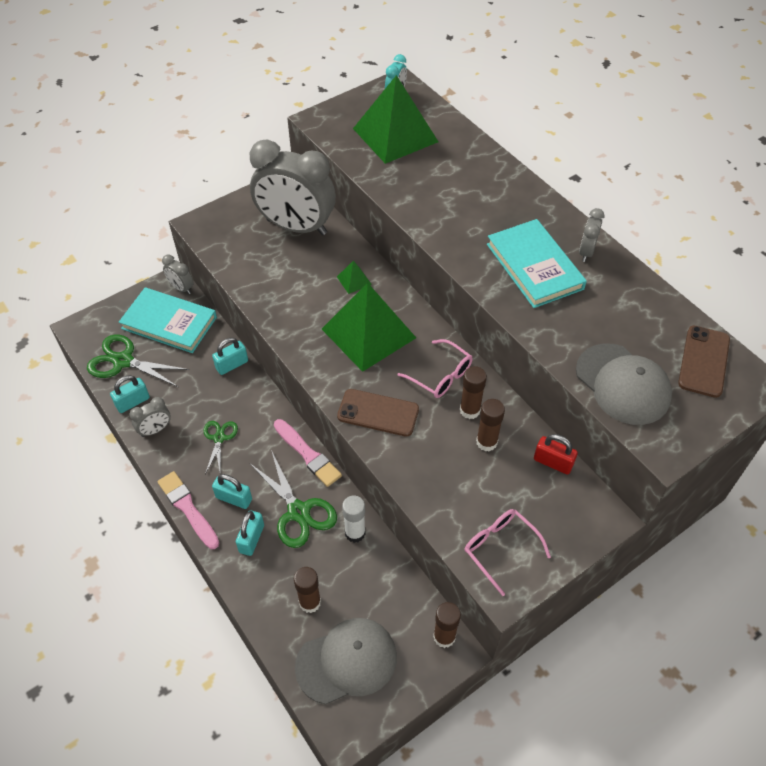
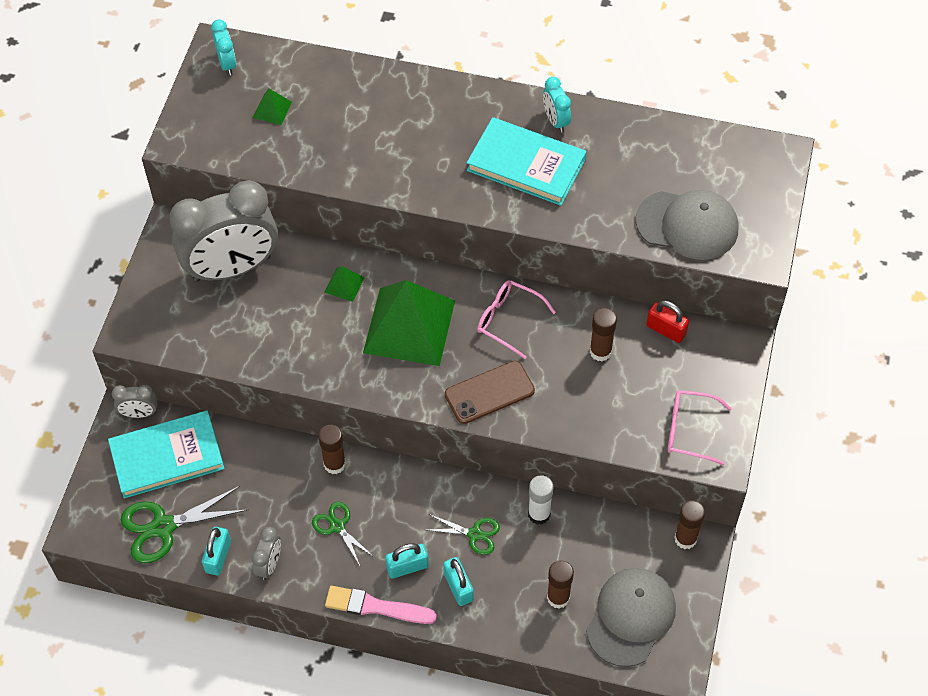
camera: 40 degrees left, 5 degrees up
(232, 365) = (275, 451): turquoise padlock -> none
(298, 512) = (474, 534): green scissors -> green scissors, size x0.59
(308, 454) = (432, 479): pink brush -> none
(395, 135) = (272, 109): green pyramid -> green pyramid, size x0.41
(440, 375) = (509, 320): pink glasses -> pink glasses turned 150 degrees counterclockwise
(470, 410) = (562, 334): brown glue stick -> brown glue stick (334, 464)
(553, 462) = (666, 330): red padlock -> red padlock turned 45 degrees clockwise
(586, 252) = (555, 121): grey clock -> turquoise clock
(704, 361) = (729, 161): brown phone -> none

